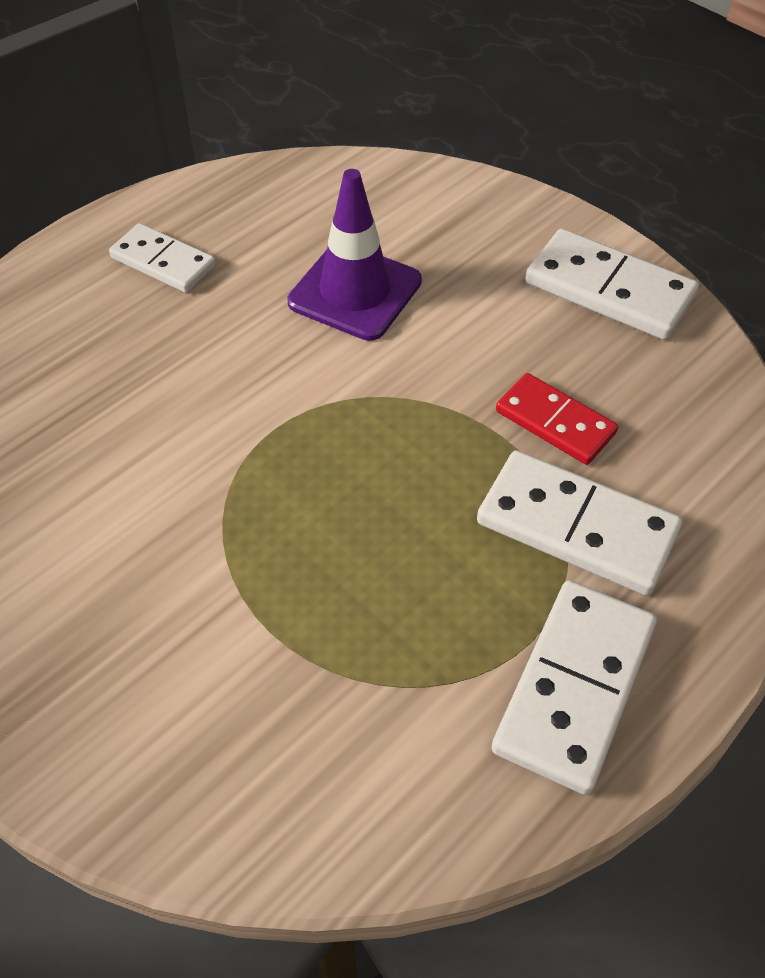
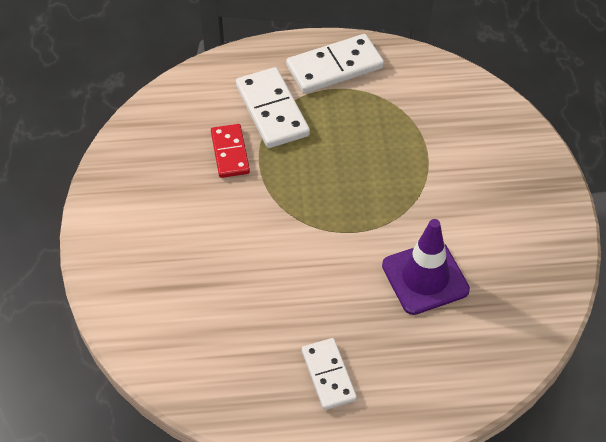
camera: 140 degrees left, 0 degrees up
(355, 292) = (245, 280): purple traffic cone -> purple traffic cone (425, 278)
(609, 289) = (124, 194): white domino -> none

